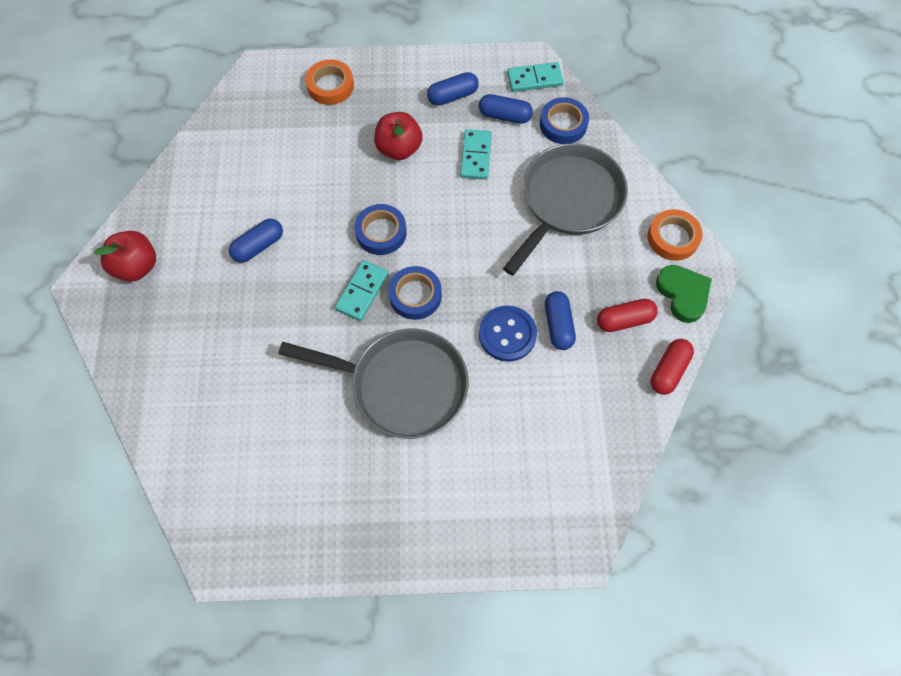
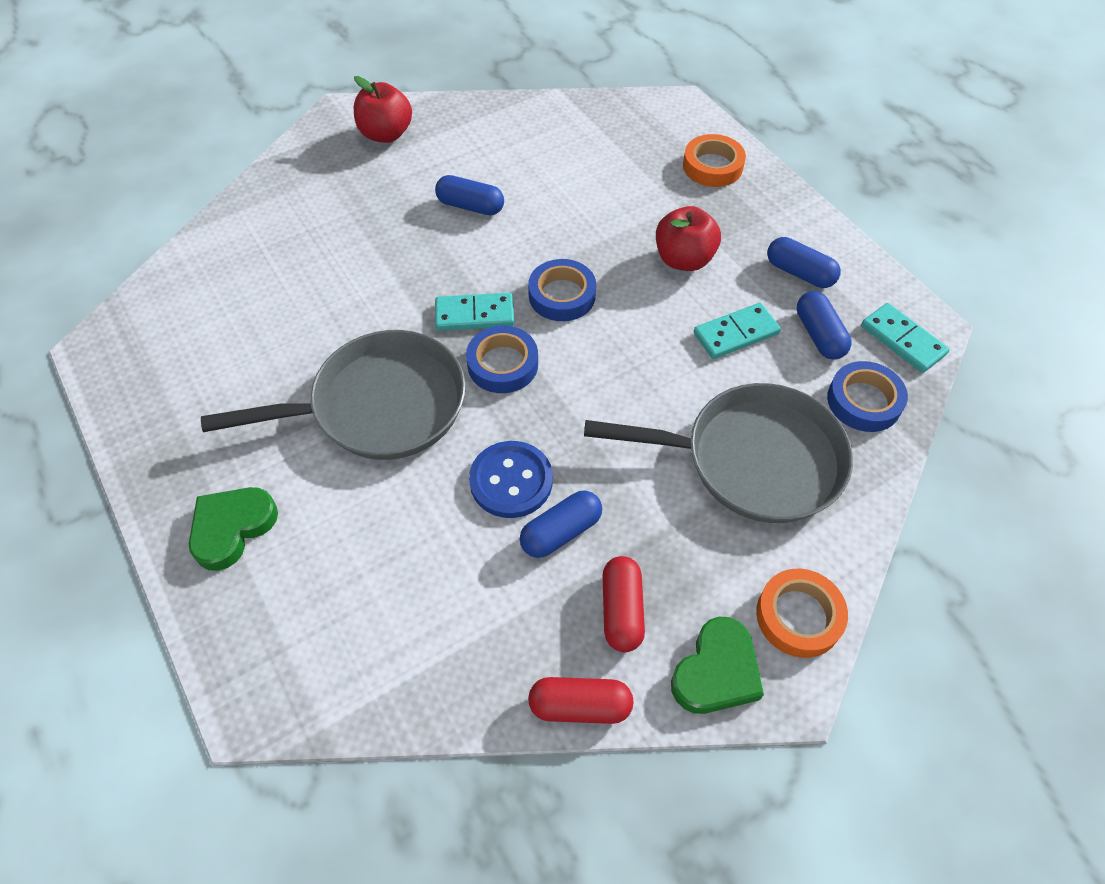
camera: 60 degrees right, 10 degrees down
(402, 385) = (379, 406): grey pan -> grey pan turned 90 degrees counterclockwise
(445, 517) = (232, 528): none -> green heart
(624, 320) = (621, 610): red capsule -> red capsule turned 45 degrees clockwise

